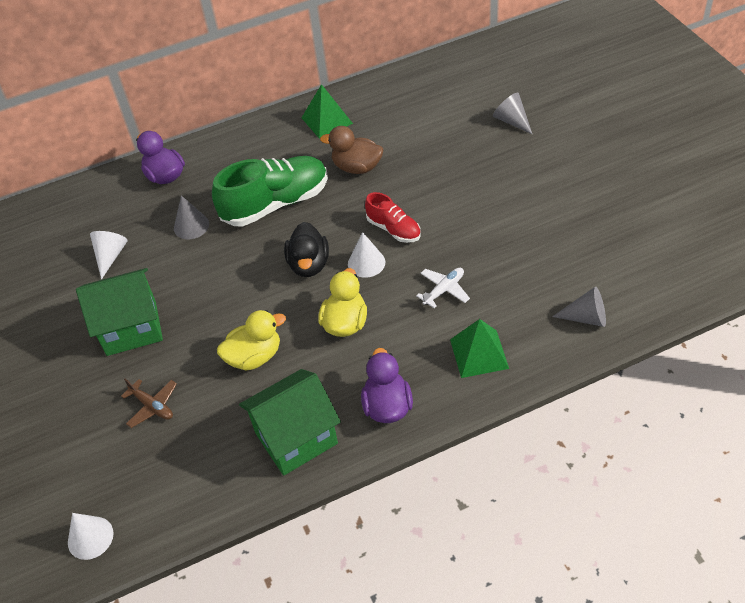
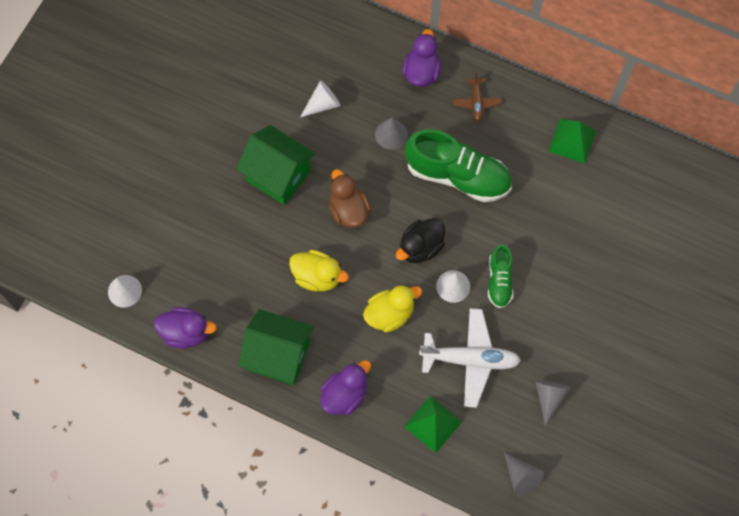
camera: 45 degrees right, 20 degrees up
(152, 406) = (233, 245): brown plane -> brown plane (476, 102)
(192, 507) = (186, 332): none -> purple duck
(357, 167) = (540, 204): brown duck -> brown duck (348, 210)
(394, 229) = (499, 281): red shoe -> green shoe
(444, 290) = (470, 359): white plane -> white plane, size x1.92
(512, 121) = (686, 285): grey cone -> grey cone (549, 397)

